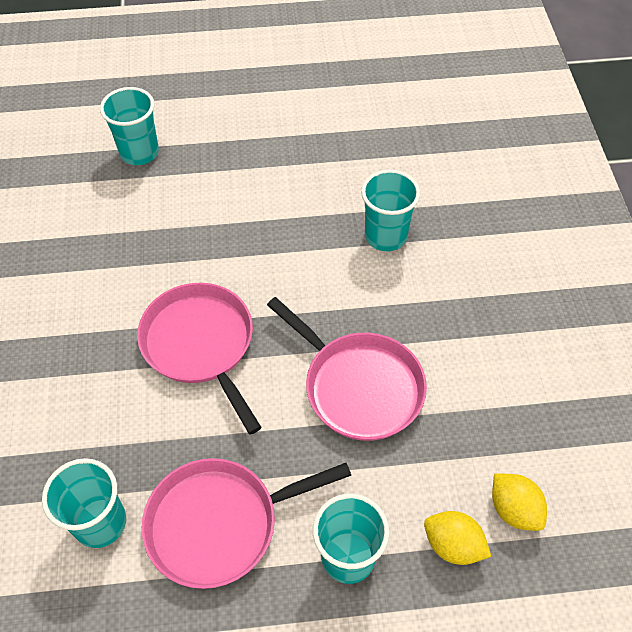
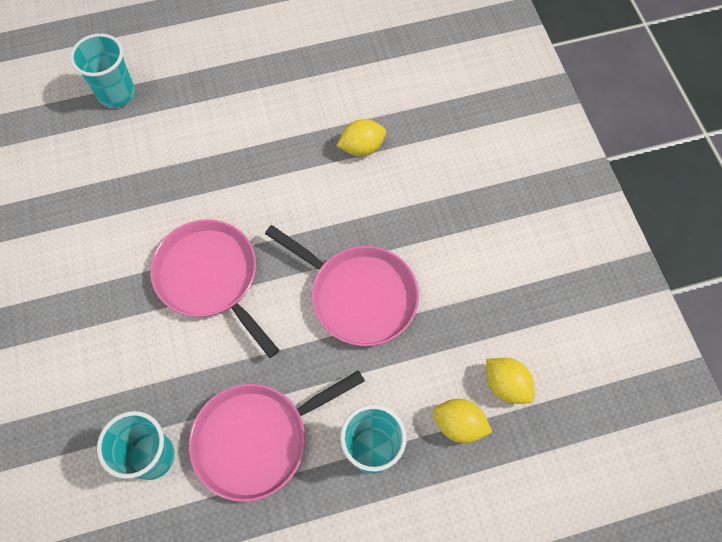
camera: 10 degrees left, 10 degrees up
(385, 236) = (362, 147): turquoise cup -> yellow lemon

